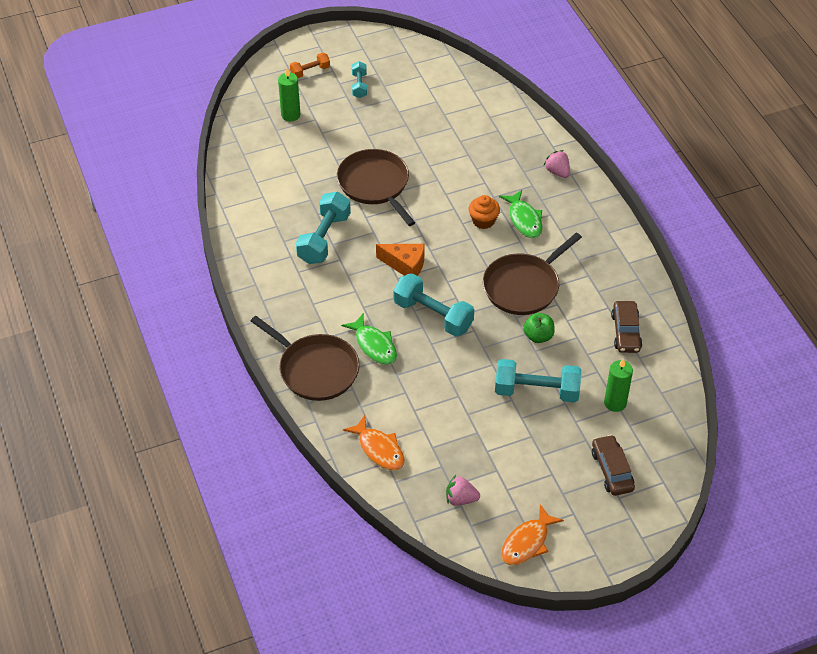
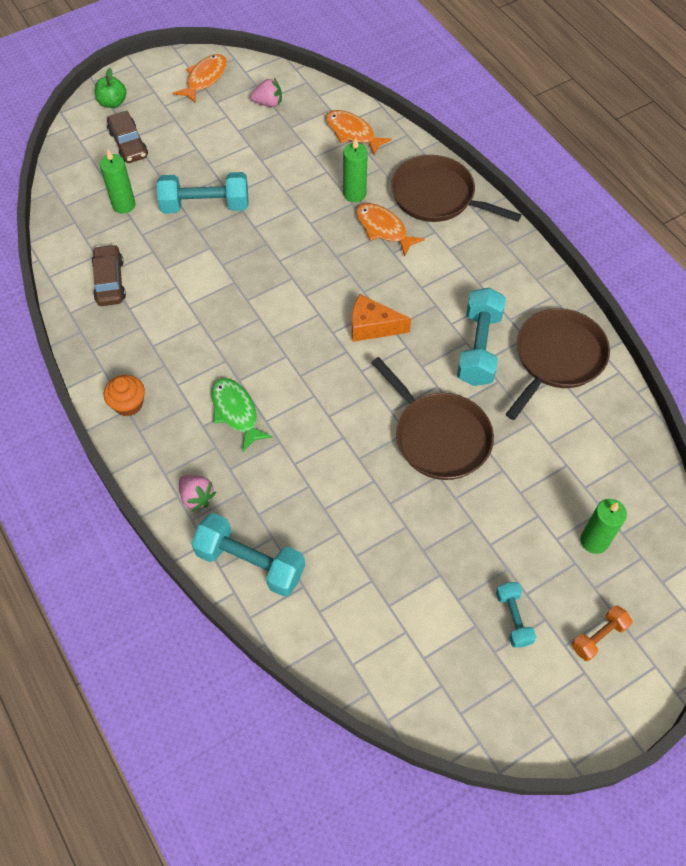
camera: 170 degrees right, 10 degrees up
(374, 345) = (383, 229): green fish -> orange fish
(392, 383) = (354, 194): none -> green candle
(433, 315) = (327, 270): turquoise dumbbell -> turquoise dumbbell (250, 563)
(483, 221) = (288, 402): orange cupcake -> orange cupcake (128, 404)
(524, 286) = (228, 320): brown pan -> brown pan (557, 358)
(538, 336) = (207, 263): green apple -> green apple (113, 103)

